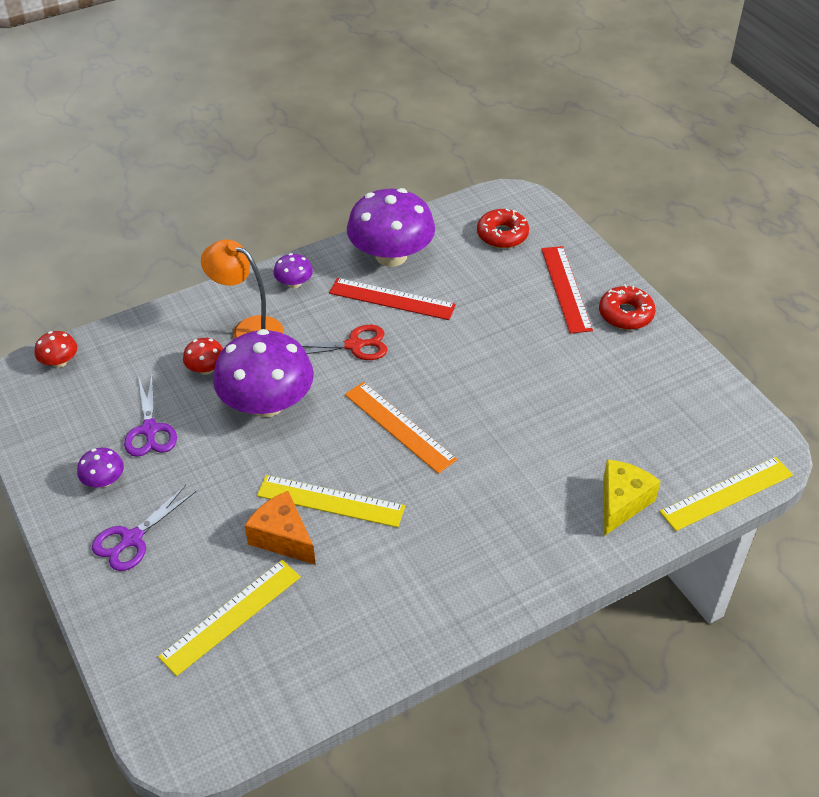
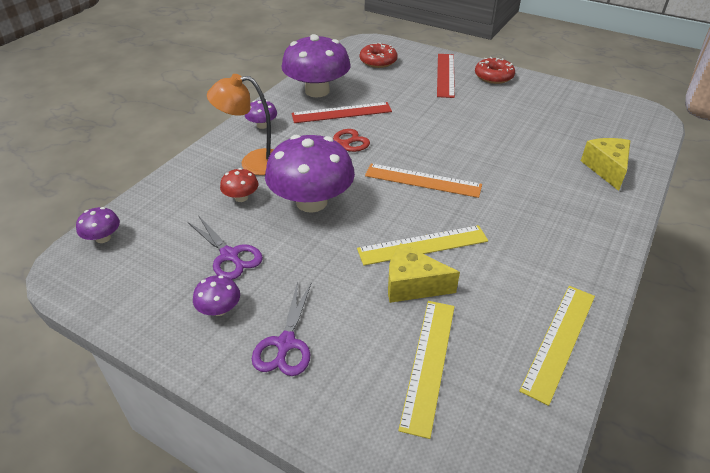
camera: 30 degrees left, 5 degrees down
(59, 362) = (103, 238): red mushroom -> purple mushroom
(283, 538) = (412, 285): orange cheese -> yellow cheese
(566, 288) = (445, 75): red ruler -> red ruler turned 45 degrees clockwise
(726, 493) = (653, 141): yellow ruler -> yellow ruler (559, 340)

